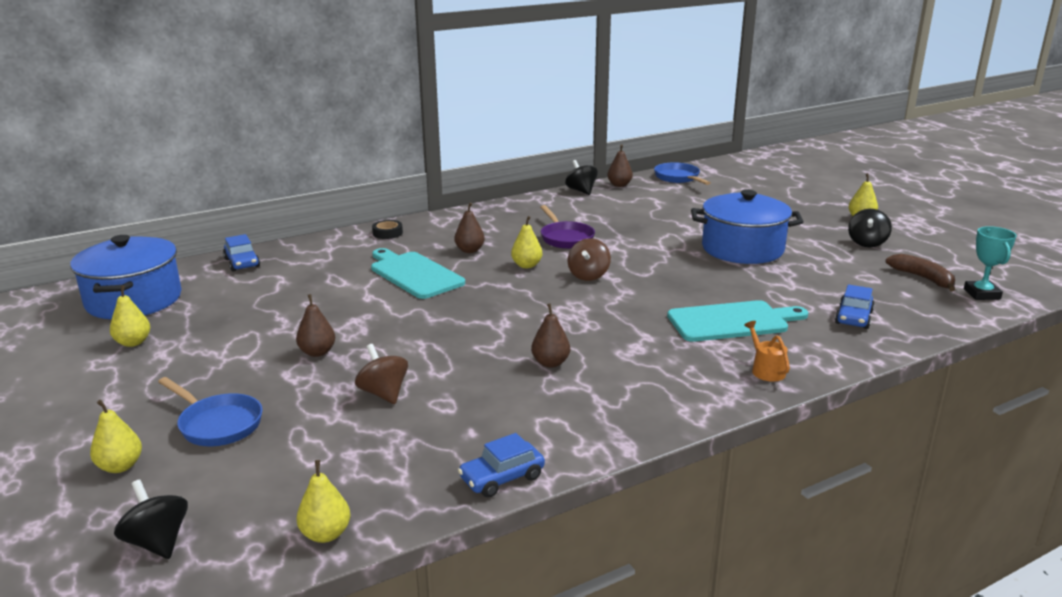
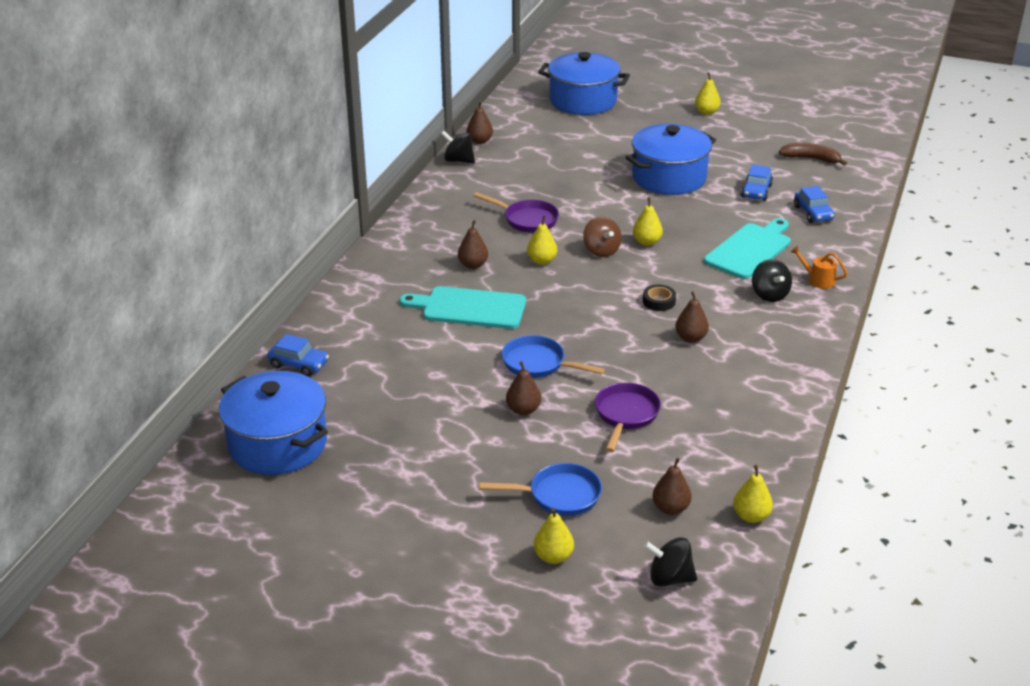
camera: 40 degrees left, 10 degrees up
(133, 342) = (363, 476): yellow pear -> yellow pear (647, 242)
(275, 484) = (670, 508): none -> brown pear
(383, 393) = (625, 415): brown spinning top -> purple pan
(387, 233) = (371, 276): black tape -> black tape (659, 301)
(502, 478) = (786, 430): blue car -> blue car (756, 191)
(678, 178) = (516, 114): blue pan -> blue pan (538, 364)
(752, 184) = (583, 101): none -> blue pot
(867, 243) = (740, 137): black spinning top -> black spinning top (769, 295)
(981, 294) = (857, 159): turquoise trophy -> none

